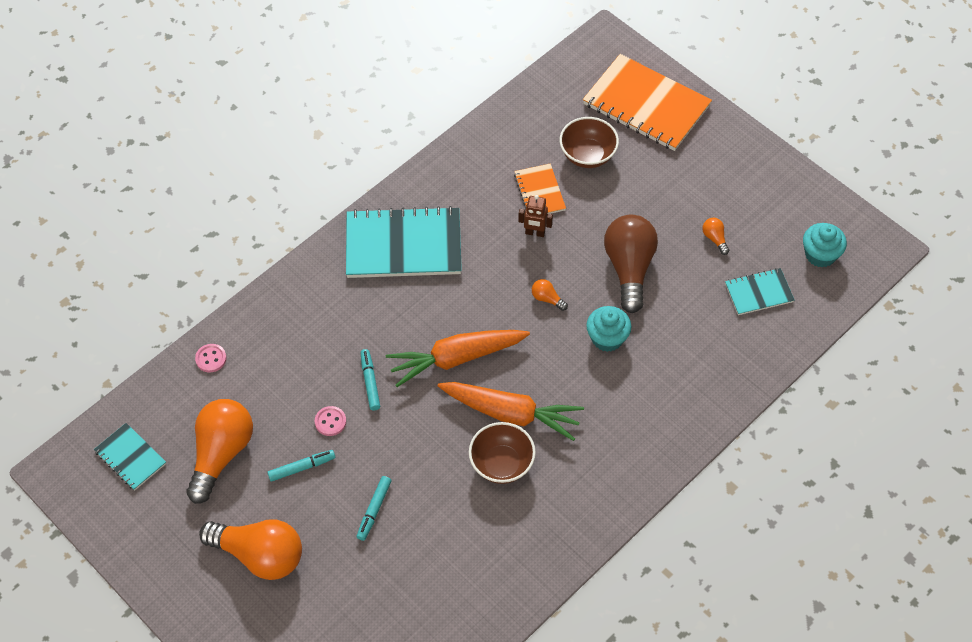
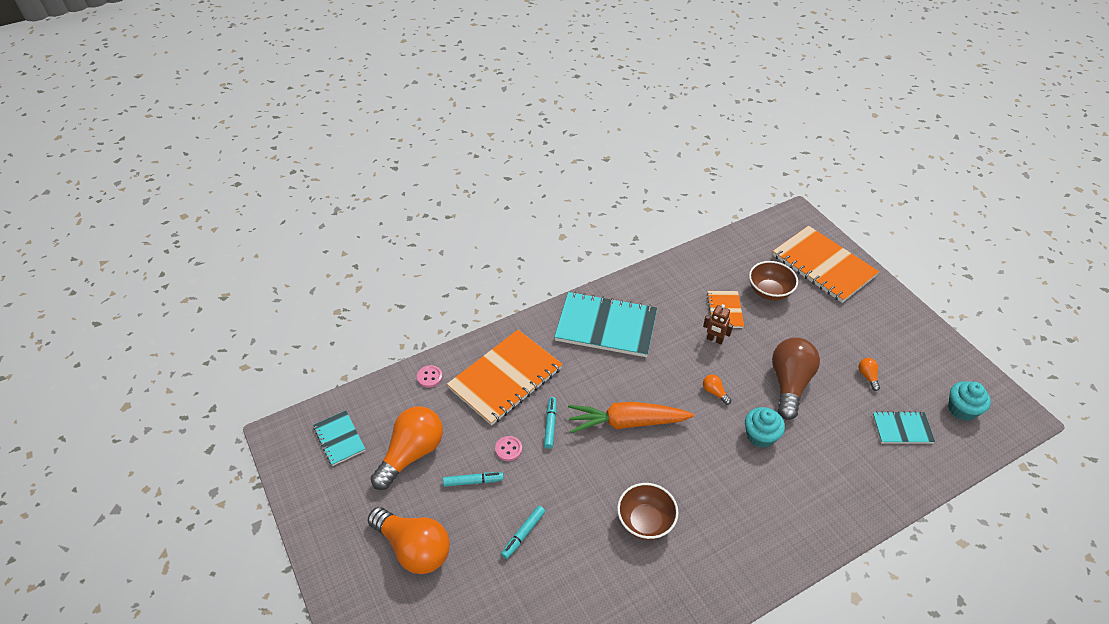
camera: 15 degrees right, 10 degrees down
(301, 339) = (505, 378): none -> orange notebook
(512, 413) = (664, 480): orange carrot -> none

